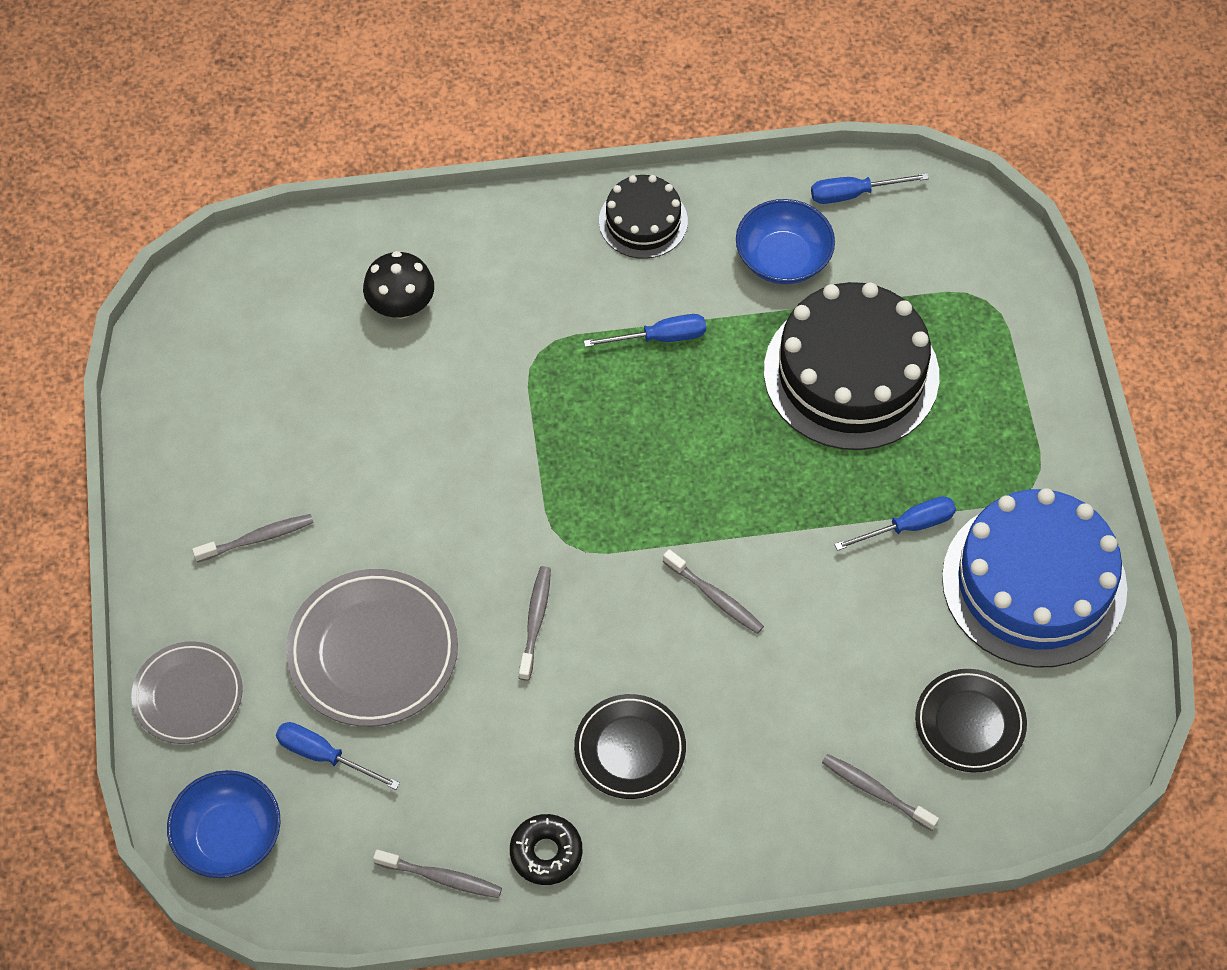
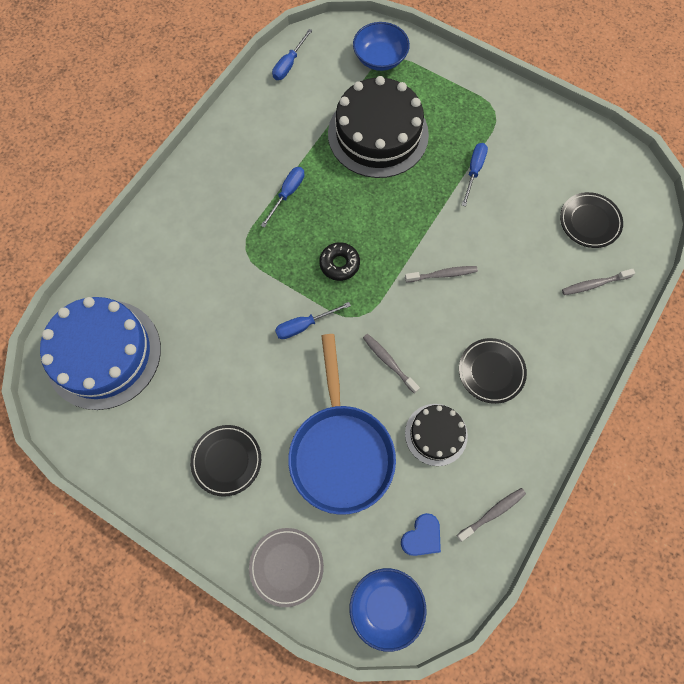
camera: 50 degrees left, 10 degrees up
(257, 538) = (226, 460): grey toothbrush -> black plate
(324, 756) = (379, 521): blue screwdriver -> blue screwdriver (304, 325)
(344, 817) = (422, 536): none -> blue heart
(373, 652) = (341, 451): grey plate -> blue pan
(401, 306) = (160, 291): black mushroom -> none
(546, 853) = (516, 452): black donut -> black donut (339, 264)
(643, 221) = (219, 154): black cake -> black cake (436, 434)
(783, 258) = (294, 115): blue bowl -> blue bowl (380, 58)
(1034, 583) = (542, 146): blue cake -> blue cake (103, 354)

